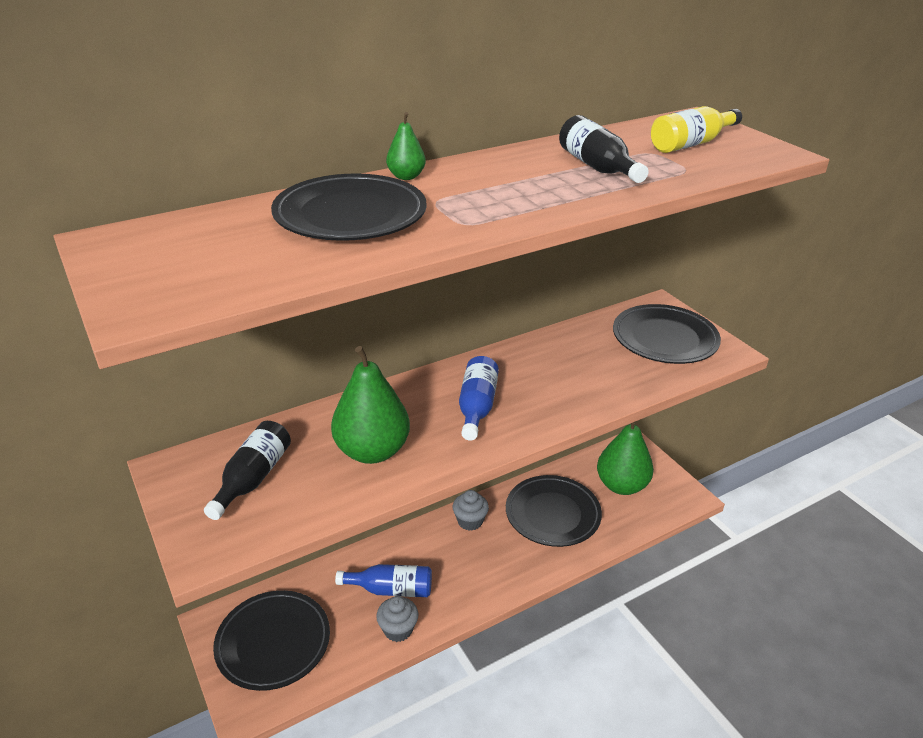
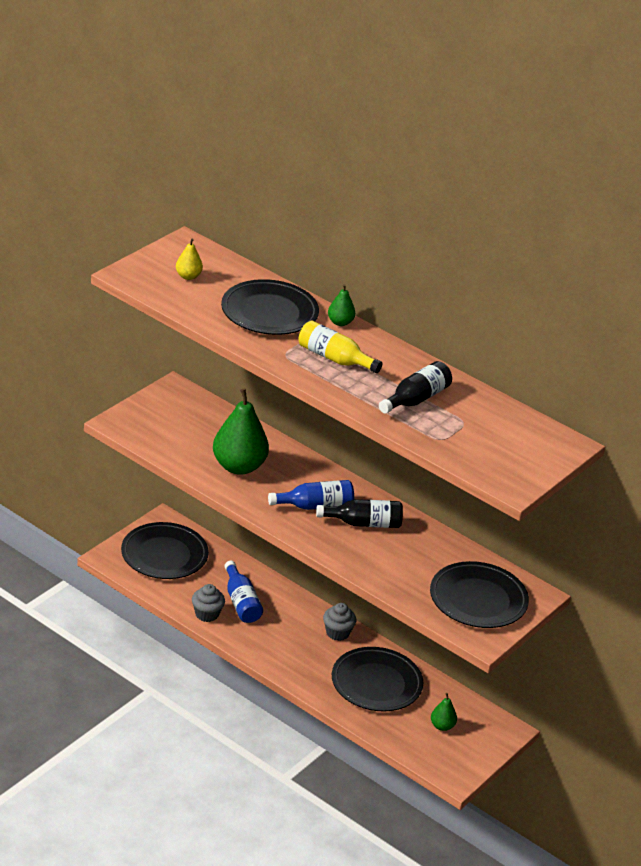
camera: 65 degrees right, 0 degrees up
(200, 256) = (188, 276): none -> yellow pear
(253, 478) = (185, 424): black bottle -> black bottle (364, 523)
(621, 485) = (442, 726): green pear -> green pear, size x0.47
(691, 144) = (499, 441): yellow bottle -> yellow bottle (334, 358)

